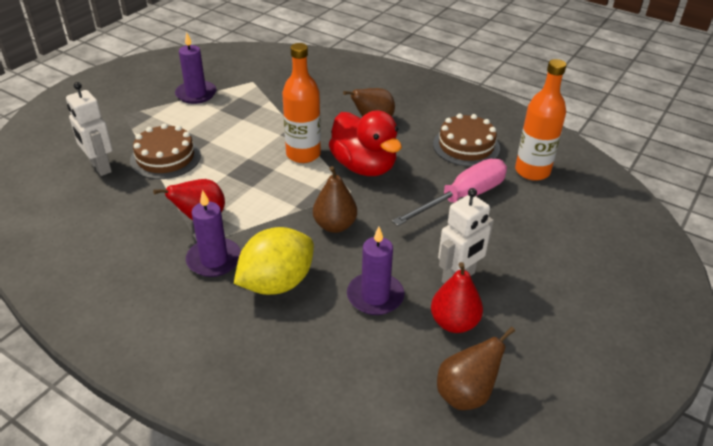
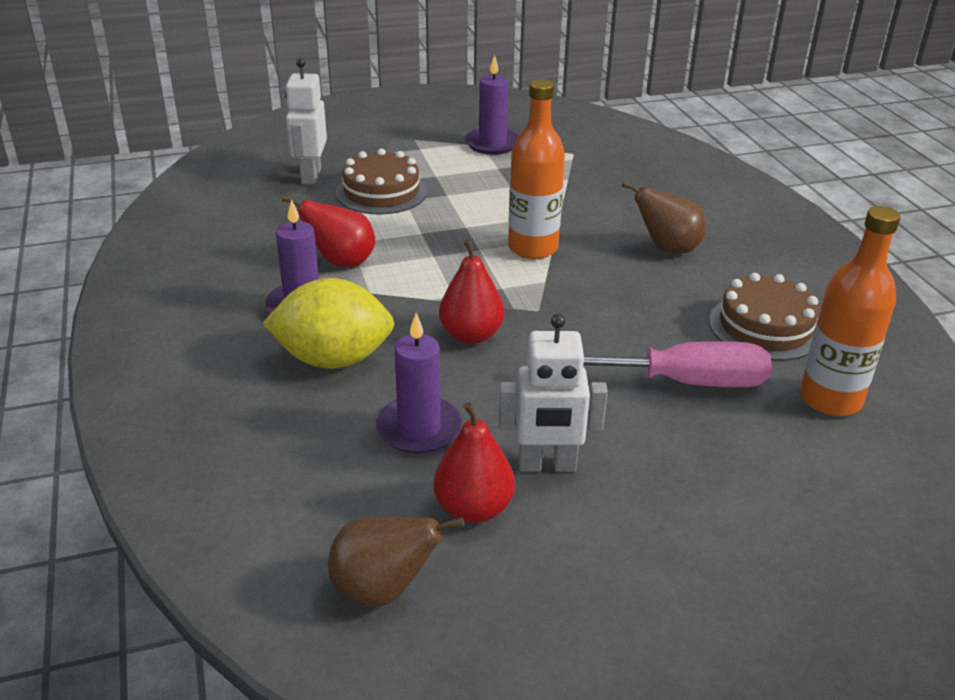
camera: 40 degrees right, 5 degrees down
(335, 225) = (471, 335): brown pear -> red pear
(364, 166) = (590, 291): red duck -> none

